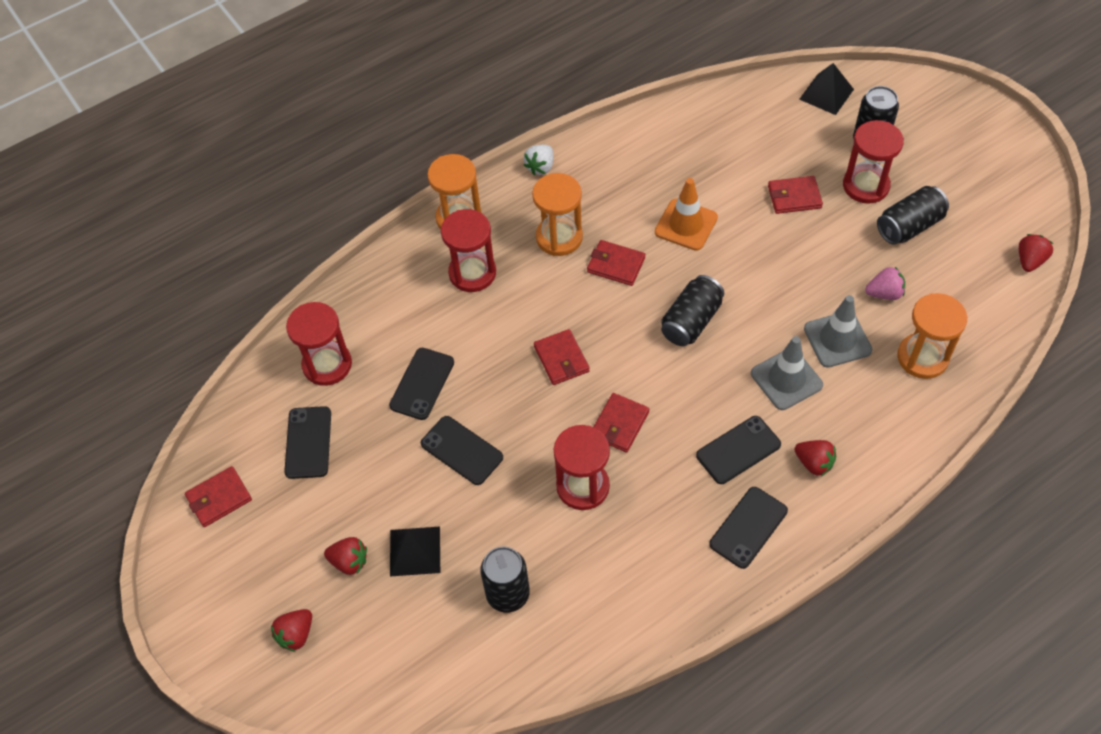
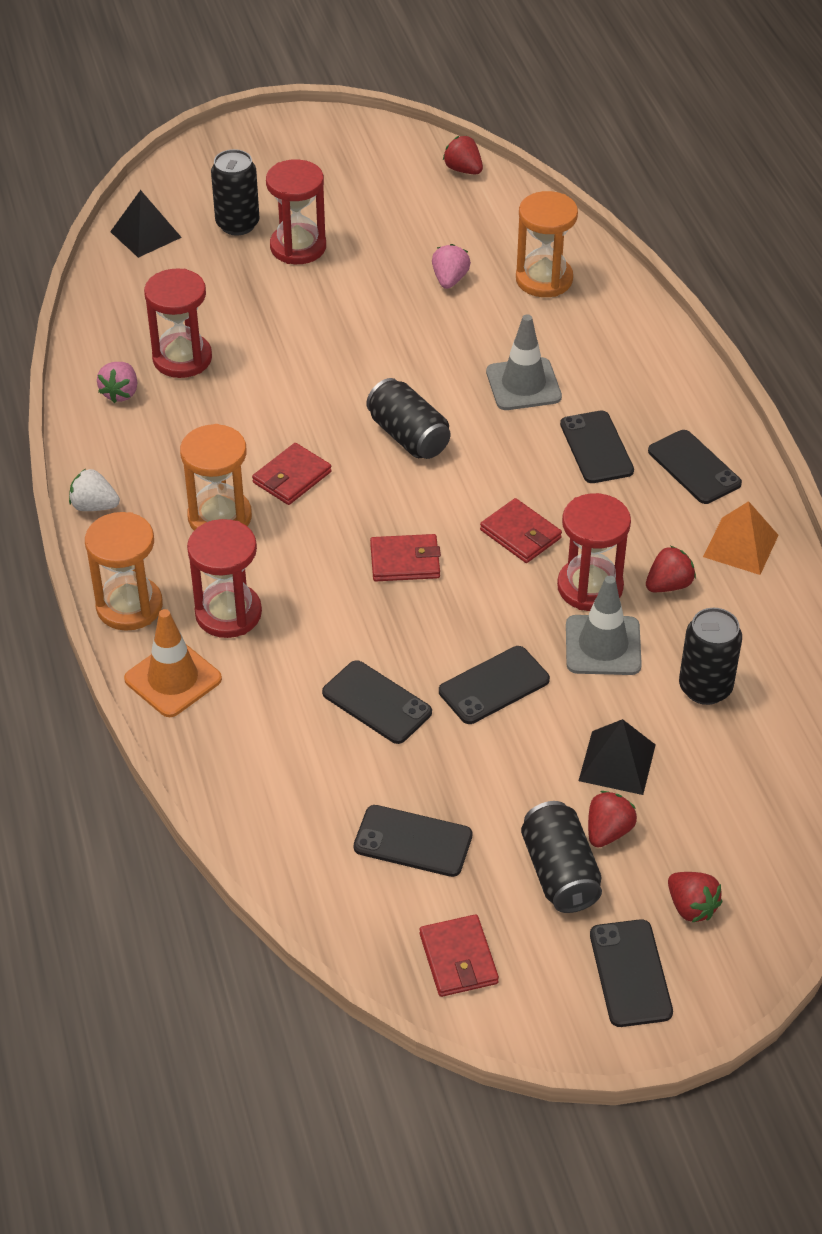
camera: 75 degrees left, 10 degrees down
(230, 608) = (630, 973): none -> black phone
(327, 365) = (297, 797): red hourglass -> red hourglass (182, 358)
(540, 167) = (94, 506): white strawberry -> white strawberry turned 150 degrees clockwise
(654, 141) = (120, 393): none -> pink strawberry
(672, 584) = (741, 545): none -> orange pyramid
(686, 225) = (267, 402): orange traffic cone -> orange traffic cone (173, 679)
(794, 197) = (280, 304): red wallet -> none
(814, 463) = (637, 396): red strawberry -> red strawberry (668, 585)
(837, 339) = (491, 331): grey traffic cone -> grey traffic cone (603, 646)
(909, 226) = (372, 234): black can -> black can (560, 872)

